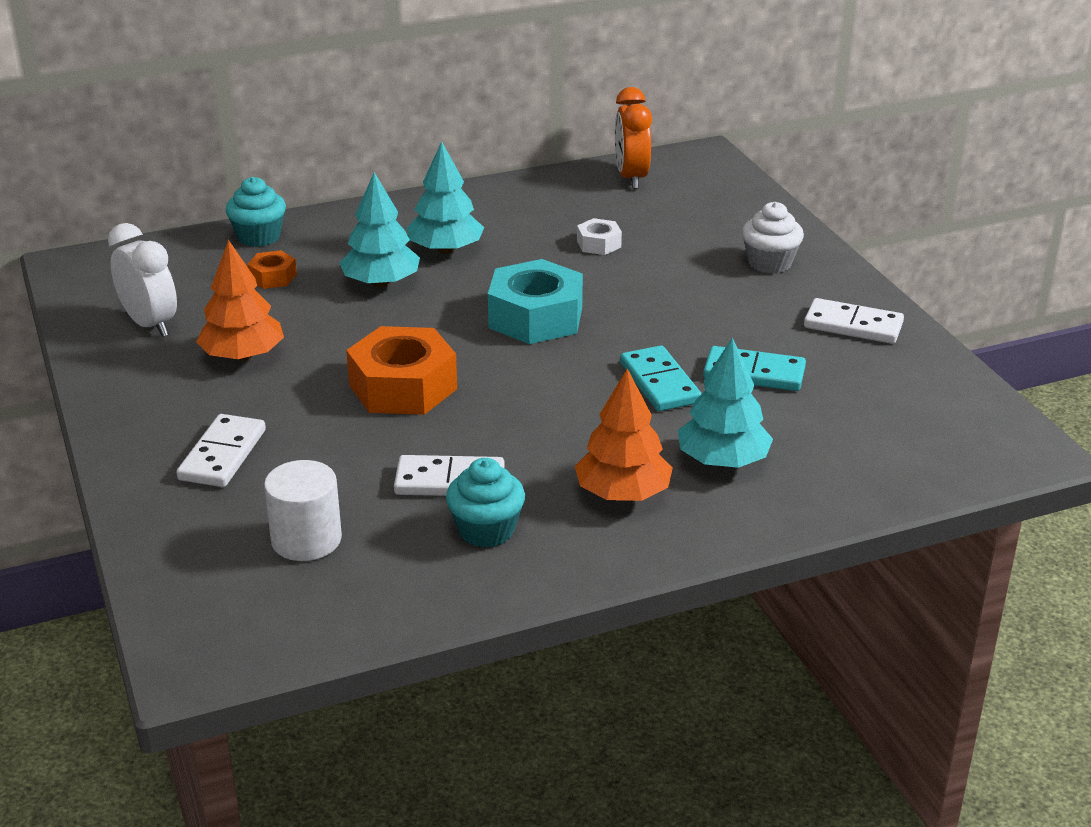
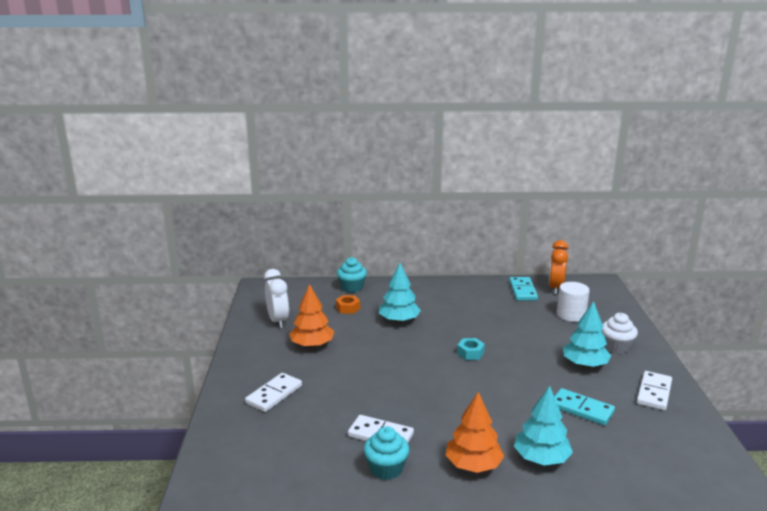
camera: 20 degrees right, 10 degrees down
(306, 539) = (289, 451): white cylinder -> white cylinder (571, 315)
(403, 387) = (382, 377): orange nut -> none
(445, 250) = (440, 309): turquoise tree -> turquoise tree (585, 364)
(535, 317) = (470, 353): turquoise nut -> turquoise nut, size x0.49
(598, 244) = (522, 320): white nut -> none
(660, 383) = (523, 403): turquoise domino -> turquoise domino (523, 291)
(853, 326) = (654, 392): white domino -> white domino turned 75 degrees clockwise

